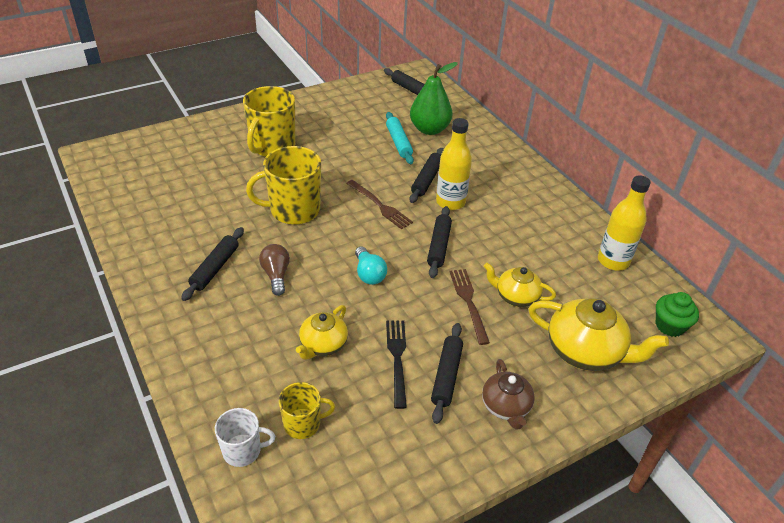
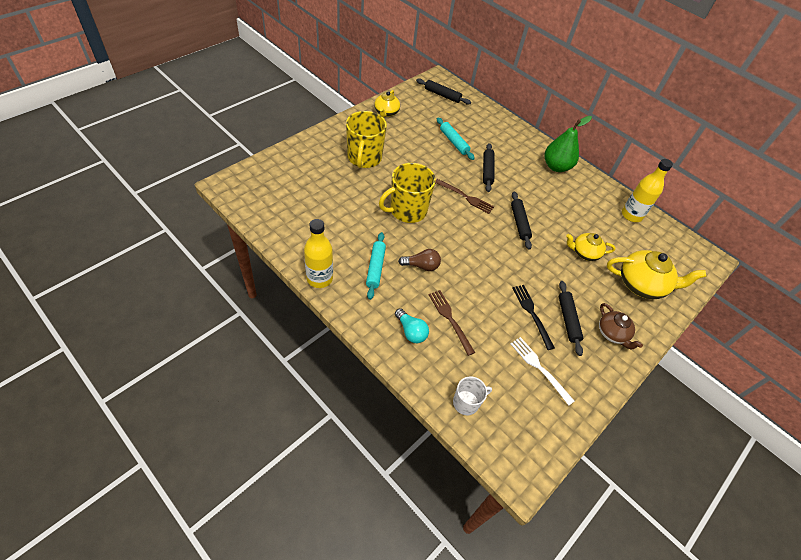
camera: 20 degrees left, 10 degrees up
(215, 268) = (375, 268): black rolling pin -> turquoise rolling pin
(276, 275) = (421, 266): brown light bulb -> brown light bulb turned 120 degrees clockwise
(303, 424) = (495, 374): yellow mug -> none
(323, 345) = (480, 314): yellow teapot -> yellow teapot (386, 112)
(369, 274) = (484, 253): turquoise light bulb -> turquoise light bulb (411, 331)
(370, 428) = (539, 367): none -> white fork
(429, 129) = (470, 128): green pear -> green pear (556, 166)
(450, 202) = (511, 186): yellow bottle -> yellow bottle (319, 278)
(468, 302) = (557, 262): brown fork -> brown fork (449, 319)
(670, 326) = (682, 256): green cupcake -> none

